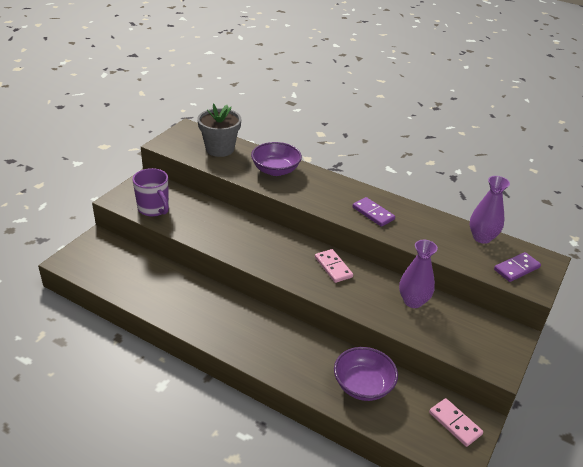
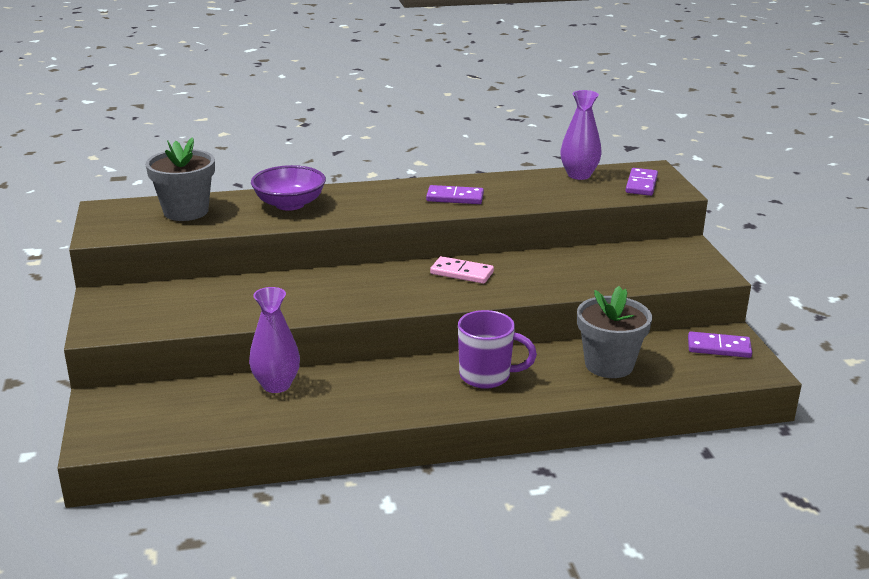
camera: 40 degrees left, 10 degrees down
(154, 209) = (167, 317): purple mug -> purple mug (487, 376)
(363, 385) = (609, 365): purple bowl -> grey flower pot
(413, 301) = (575, 263): purple vase -> purple vase (276, 385)
(455, 423) = (719, 348): pink domino -> purple domino

